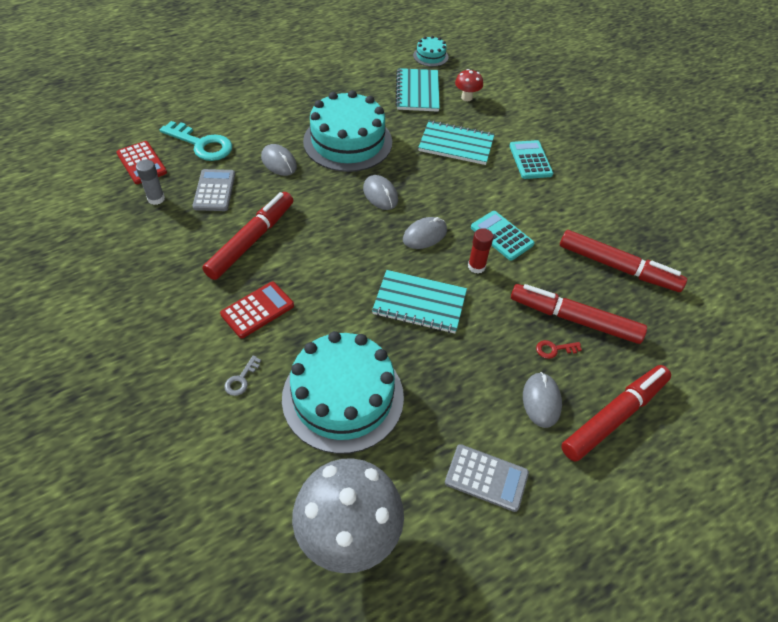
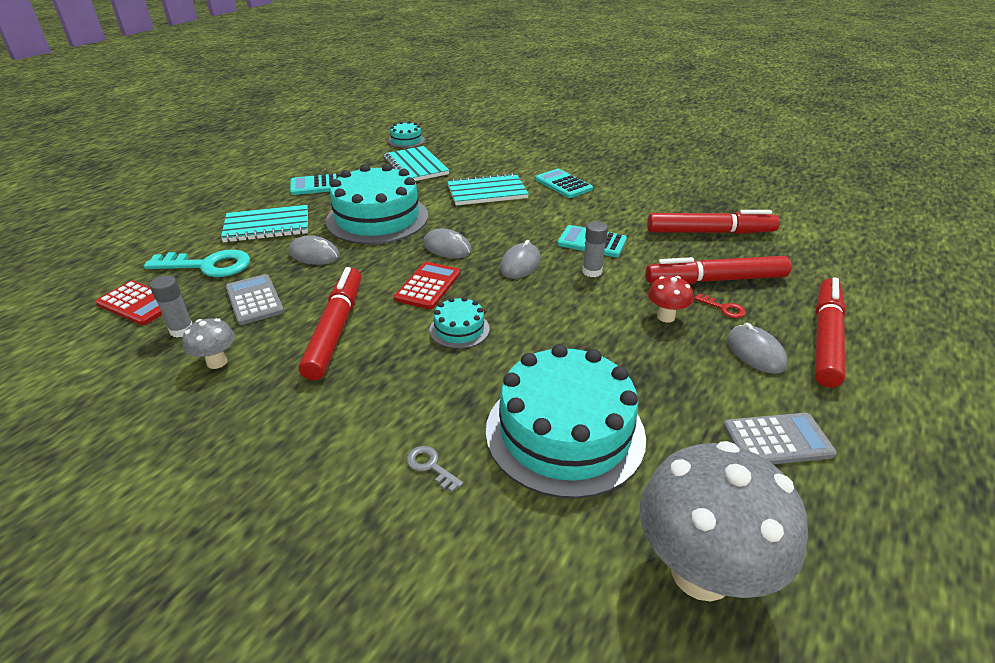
camera: 25 degrees left, 15 degrees down
(163, 236) = (217, 362): none -> grey mushroom
(241, 379) = (431, 466): grey key -> grey key turned 135 degrees clockwise
(257, 310) = (395, 390): red calculator -> red calculator (428, 286)
(325, 87) = (318, 185): none -> turquoise calculator
(334, 278) = (459, 329): none -> turquoise cake
(419, 303) = (566, 319): turquoise notebook -> turquoise notebook (267, 226)
(466, 97) = (466, 159): red mushroom -> red mushroom (666, 317)
(476, 266) = (592, 271): red glue stick -> grey glue stick
(554, 349) = (723, 308): red key -> red key turned 105 degrees counterclockwise

